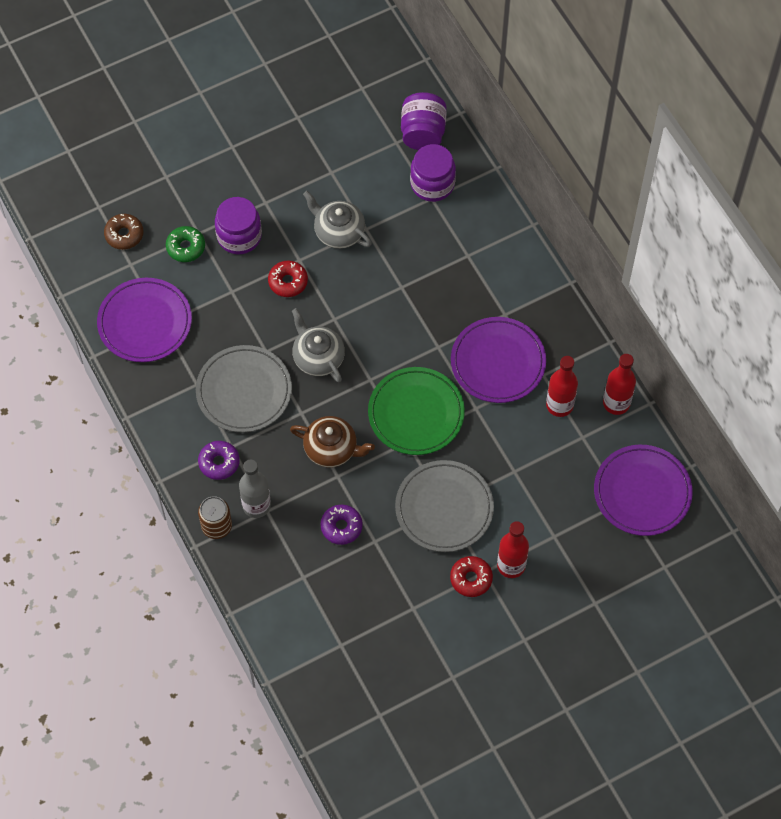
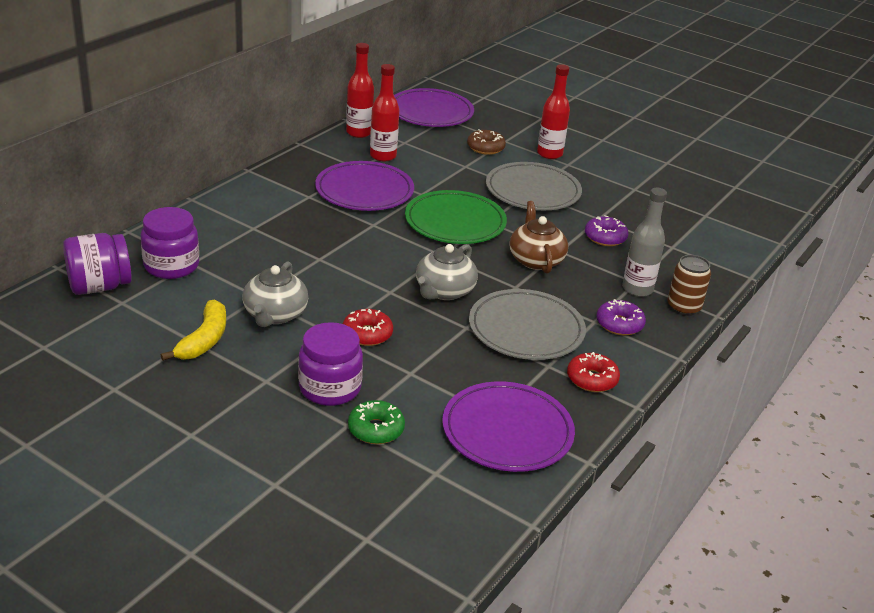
camera: 120 degrees left, 30 degrees down
(124, 235) = (395, 495): brown donut -> brown donut (485, 148)
(327, 179) = (204, 340): none -> yellow banana
(471, 579) = (580, 168): red donut -> red donut (592, 379)

